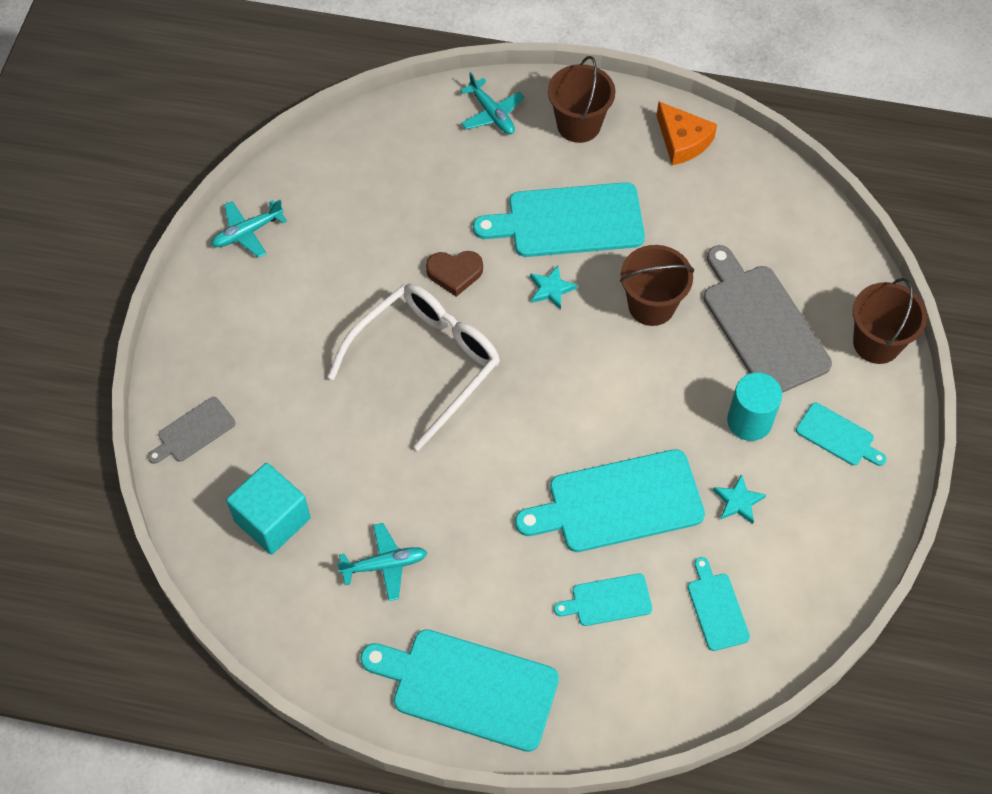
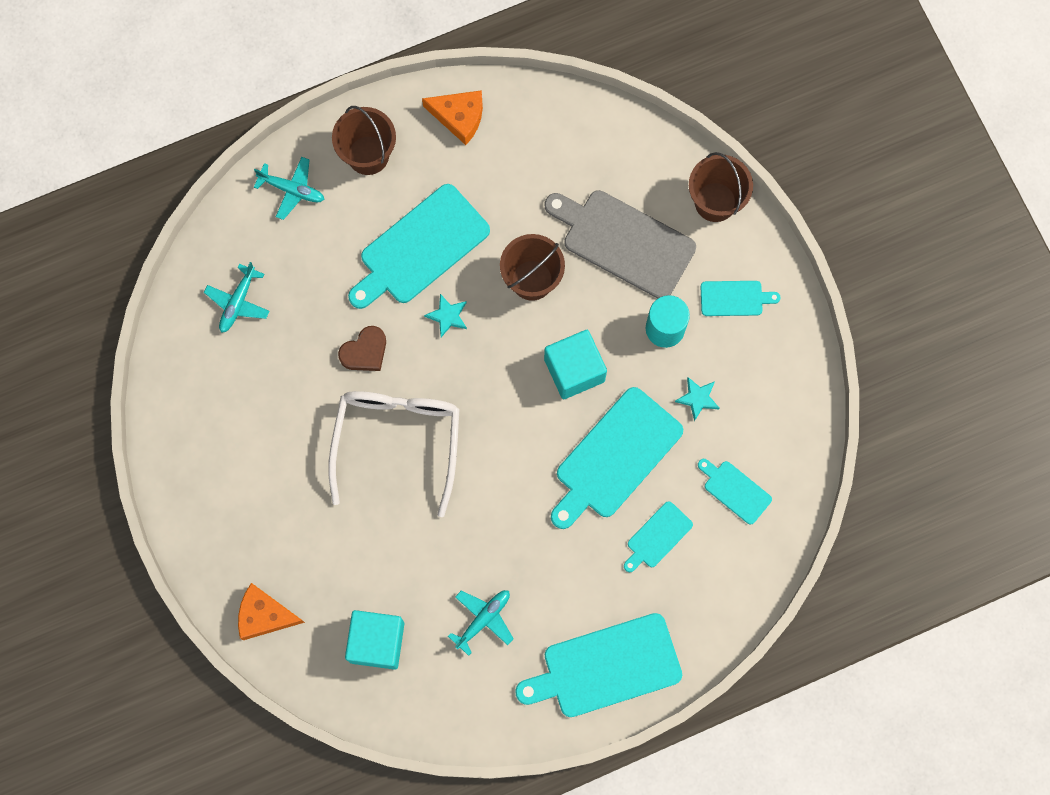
camera: 35 degrees left, 15 degrees up
(193, 431) = (264, 615): grey cutting board -> orange cheese
(247, 232) = (176, 425): turquoise plane -> turquoise plane (238, 302)
(635, 403) = (574, 370): none -> turquoise cube

